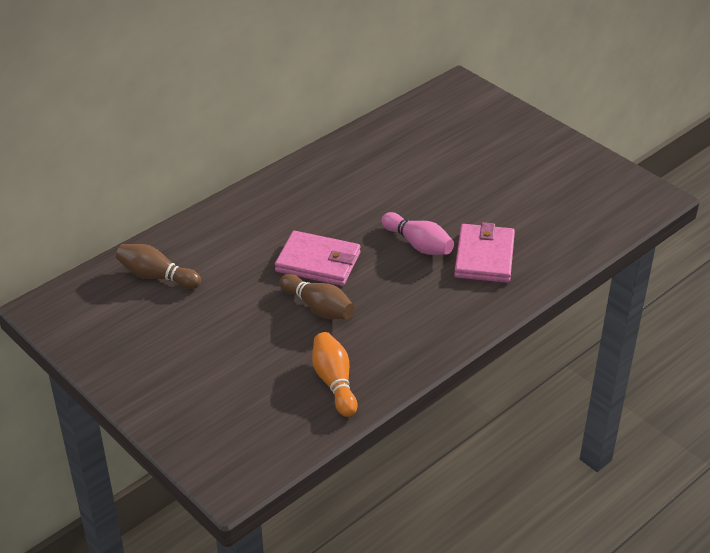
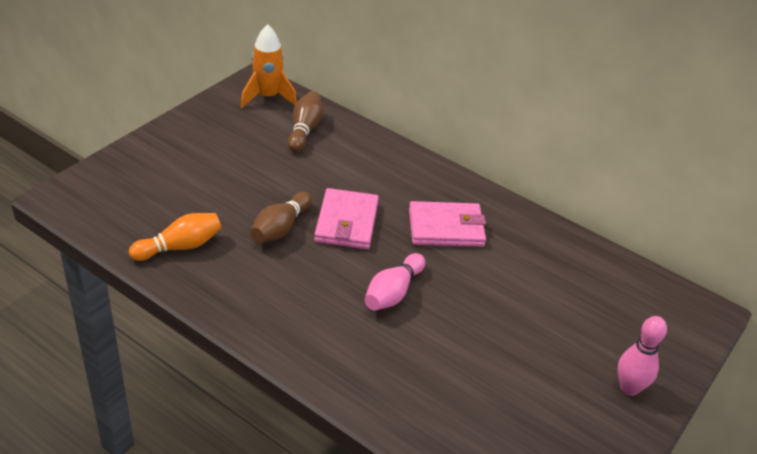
camera: 75 degrees right, 0 degrees up
(82, 300) = (267, 97): none -> orange rocket
(484, 257) = (387, 348): pink wallet -> pink wallet (446, 228)
(533, 139) = (629, 388): none -> pink bowling pin

